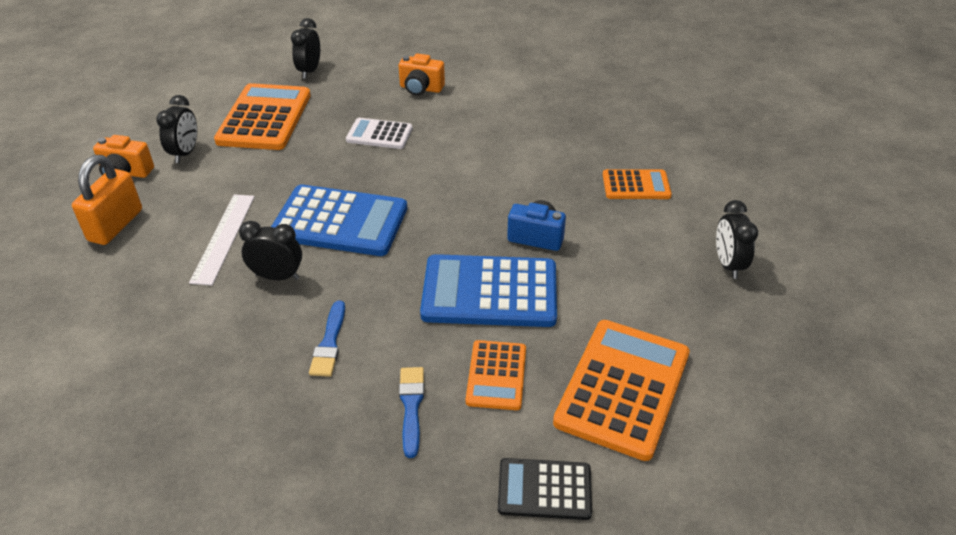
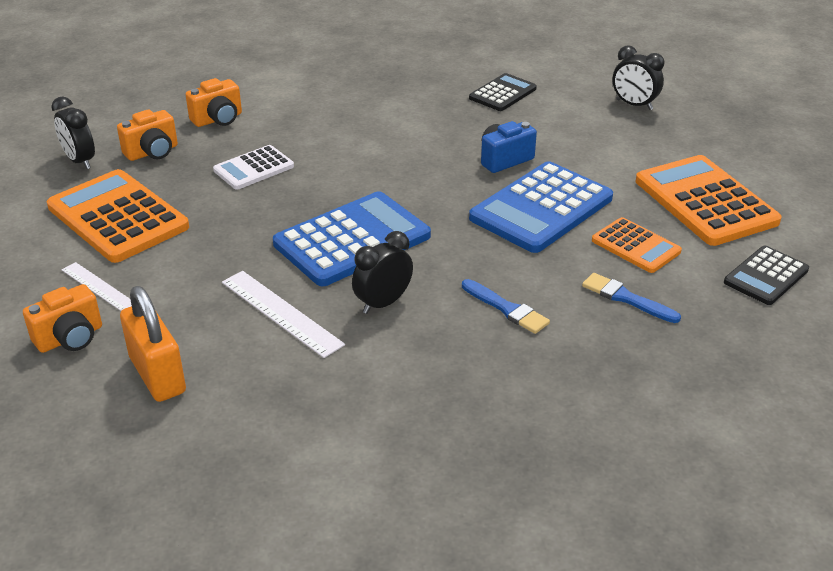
camera: 50 degrees left, 5 degrees down
(185, 153) = (98, 287): black clock -> white ruler
(350, 88) = (152, 152): none -> orange camera
(636, 185) = (502, 93): orange calculator -> black calculator

